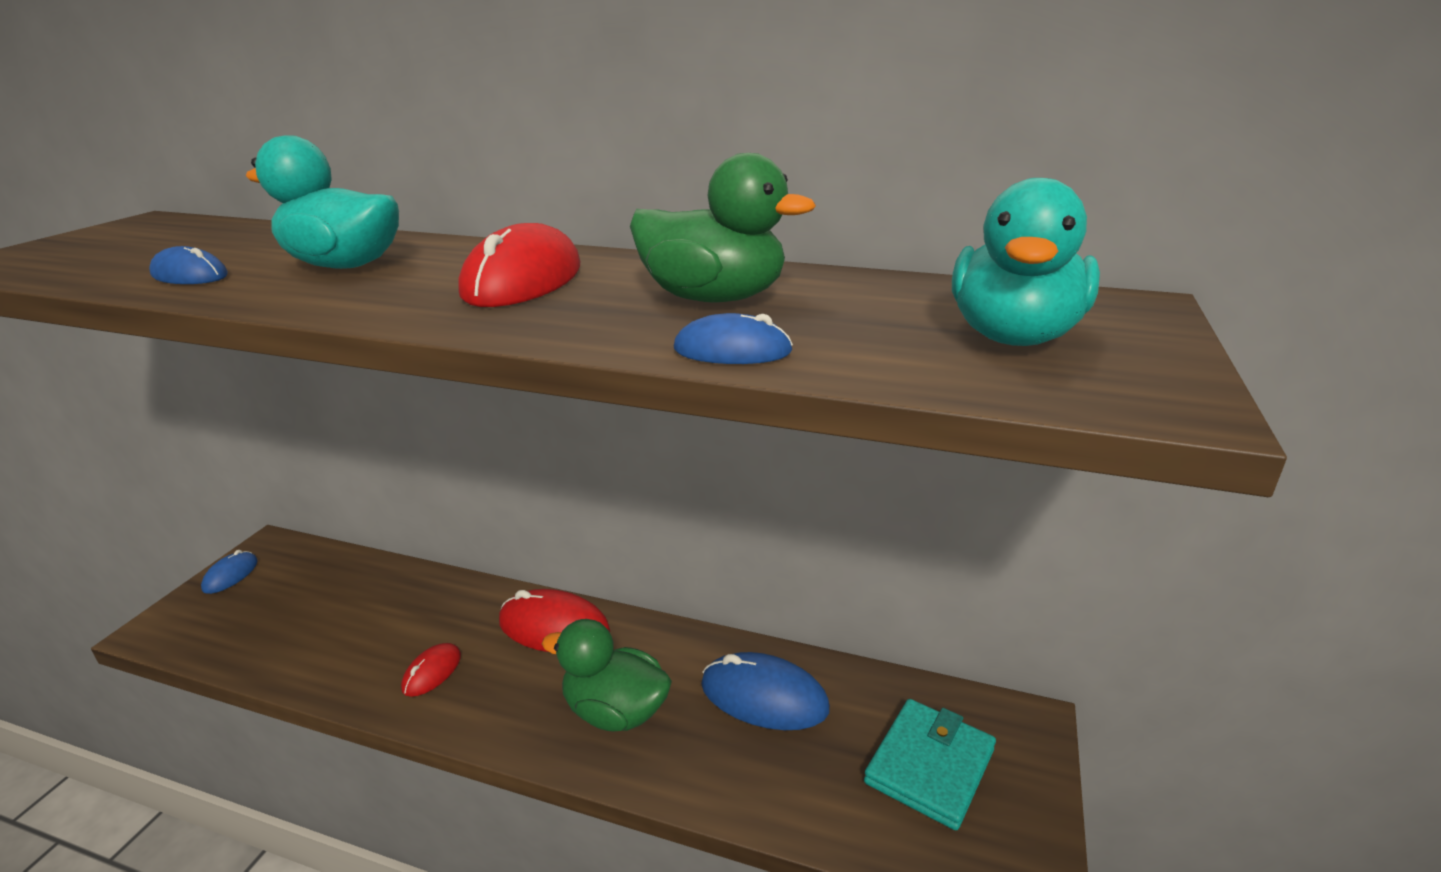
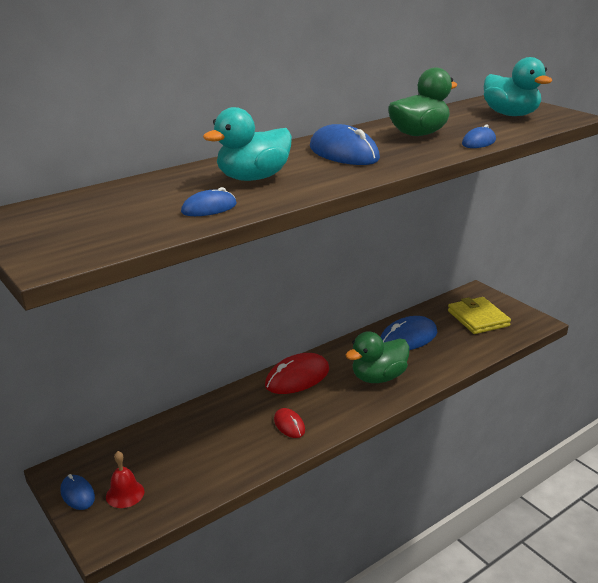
camera: 55 degrees left, 0 degrees up
(238, 606) = (125, 494): none -> red bell
(523, 280) = (343, 153): red mouse -> blue mouse
(930, 766) = (478, 318): turquoise wallet -> yellow wallet

